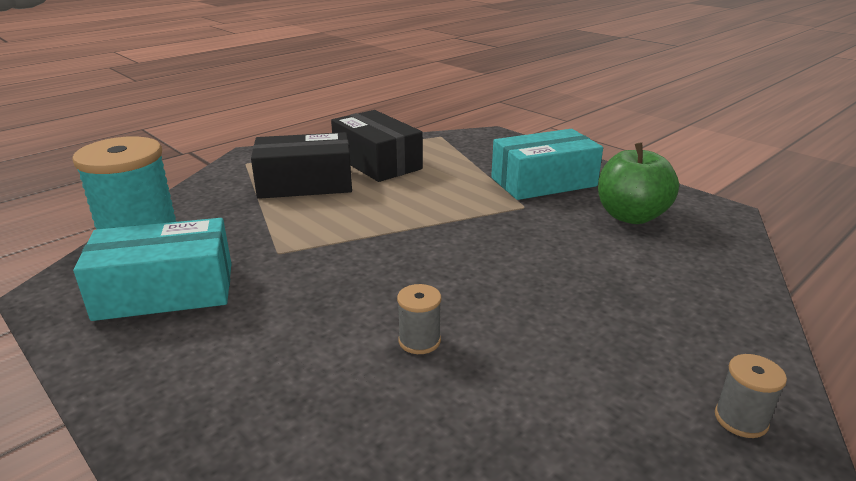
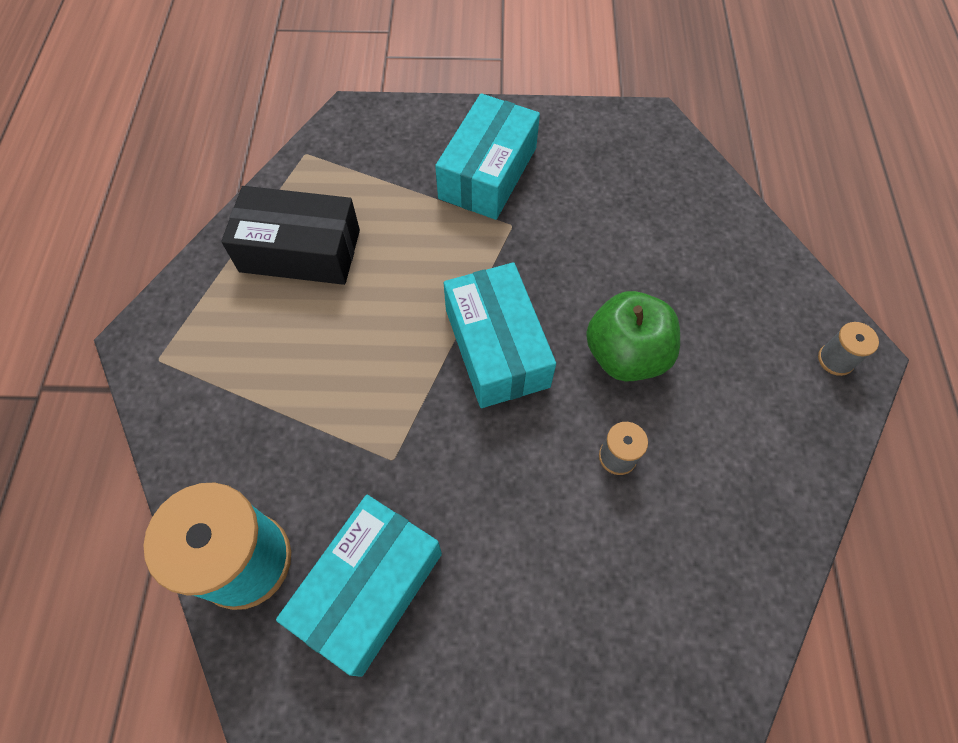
camera: 45 degrees left, 35 degrees up
(305, 184) = (276, 343): black box -> none
(423, 246) = (496, 347): none -> turquoise box
(631, 216) = (600, 178): green apple -> green apple (626, 355)

